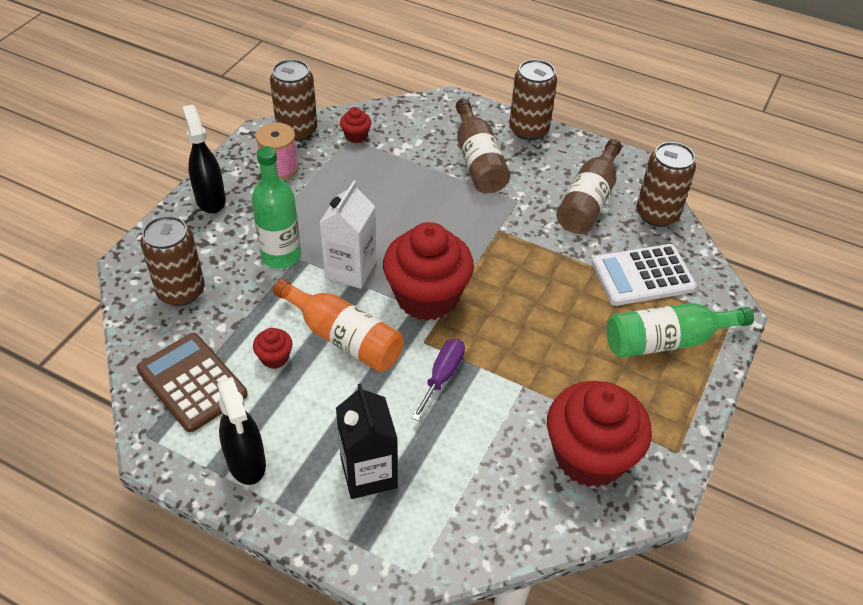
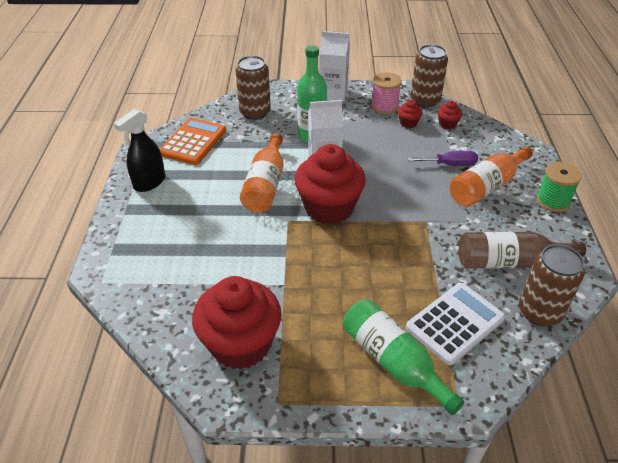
camera: 65 degrees right, 5 degrees down
(192, 382) = (193, 142): brown calculator -> orange calculator
(210, 199) = (333, 94): black spray bottle -> white carton
(275, 358) = (230, 164): red cupcake -> red cupcake (408, 123)
(368, 473) = (166, 234): black carton -> none
(442, 376) = (264, 240): purple screwdriver -> purple screwdriver (450, 164)
(478, 161) = (486, 187): brown bottle -> orange bottle
(528, 130) = (552, 201): brown can -> green spool
(642, 276) = (455, 323): white calculator -> white calculator turned 90 degrees clockwise

